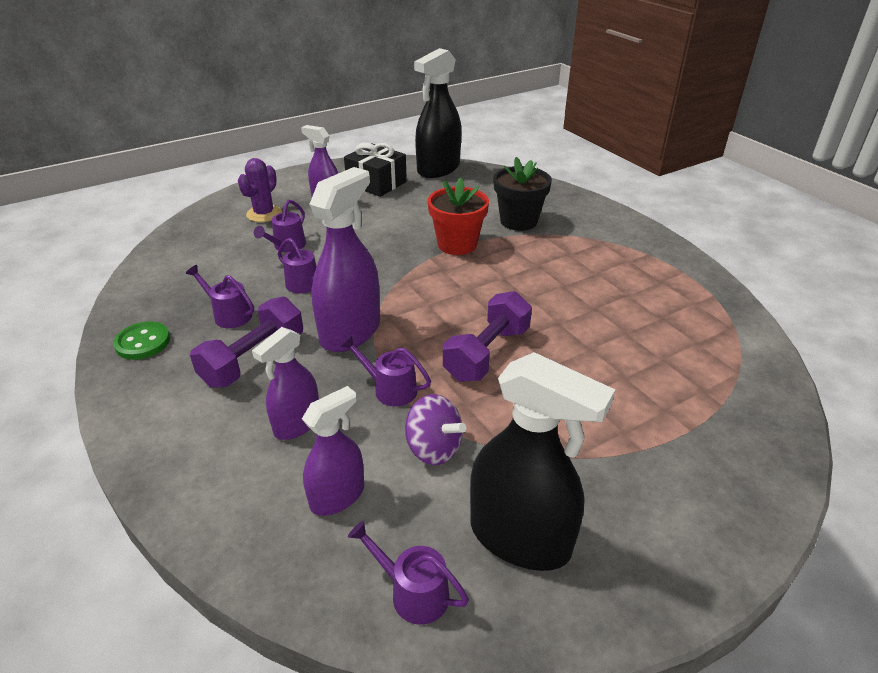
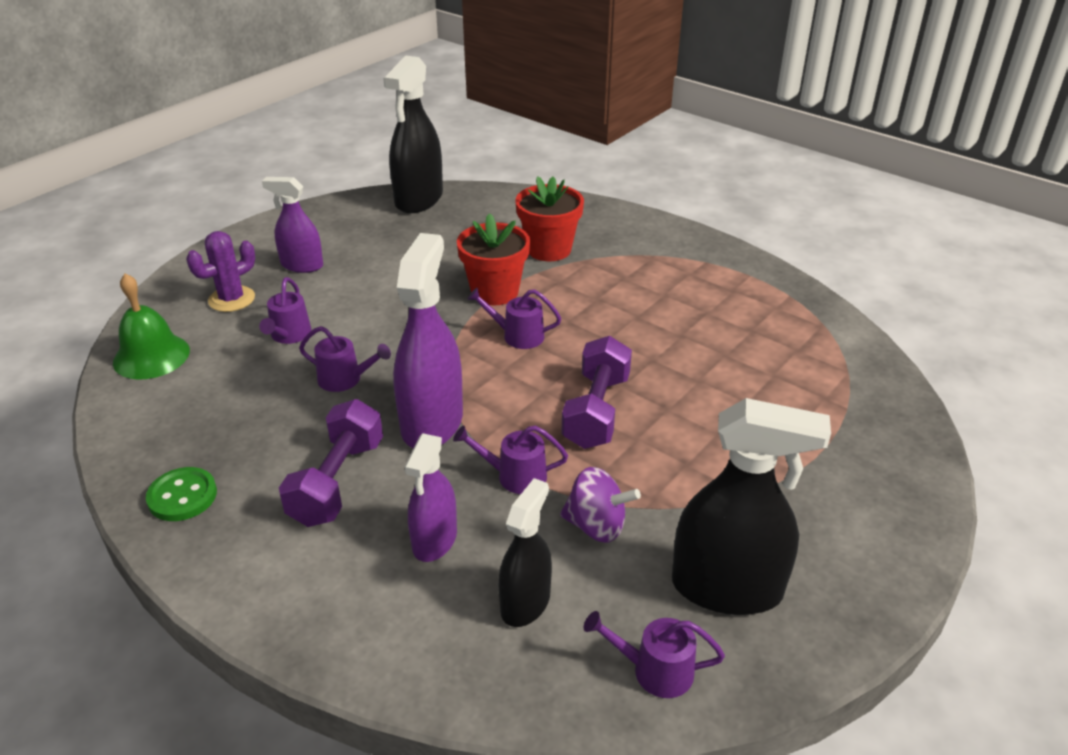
camera: 20 degrees left, 0 degrees up
(187, 241) = (151, 356): none -> green bell
(228, 315) = (271, 437): purple watering can -> purple watering can (517, 336)
(264, 214) = (231, 299): purple cactus -> purple cactus turned 45 degrees clockwise
(337, 496) = (525, 602): purple spray bottle -> black spray bottle
(376, 183) = (352, 232): black gift -> none
(518, 221) = (549, 249): black flower pot -> red flower pot

